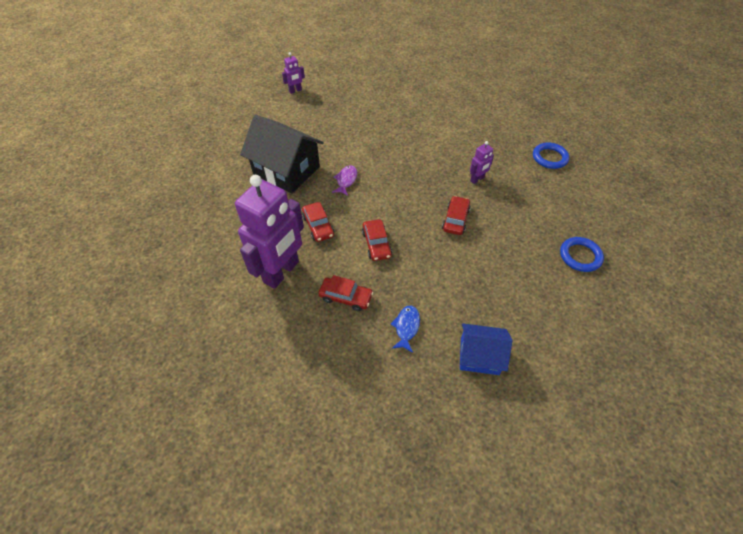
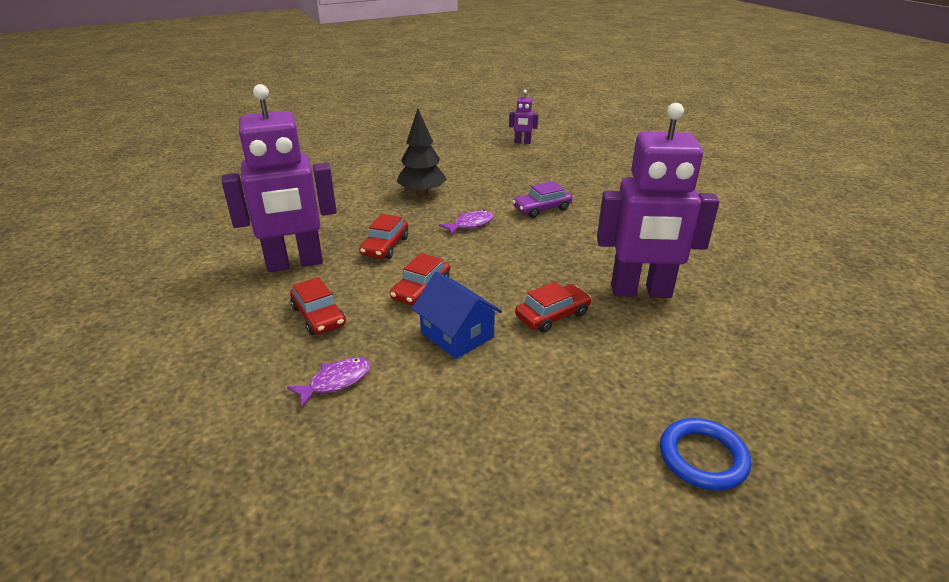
camera: 40 degrees right, 20 degrees down
(286, 170) = (422, 193): black house -> black tree
(370, 145) = (541, 208): none -> purple car
(406, 327) = (336, 381): blue fish -> purple fish
(477, 179) = (641, 292): purple robot -> purple robot, size x2.34
(479, 356) = (374, 472): blue house -> blue house (457, 335)
(549, 158) = (798, 319): blue ring -> none

